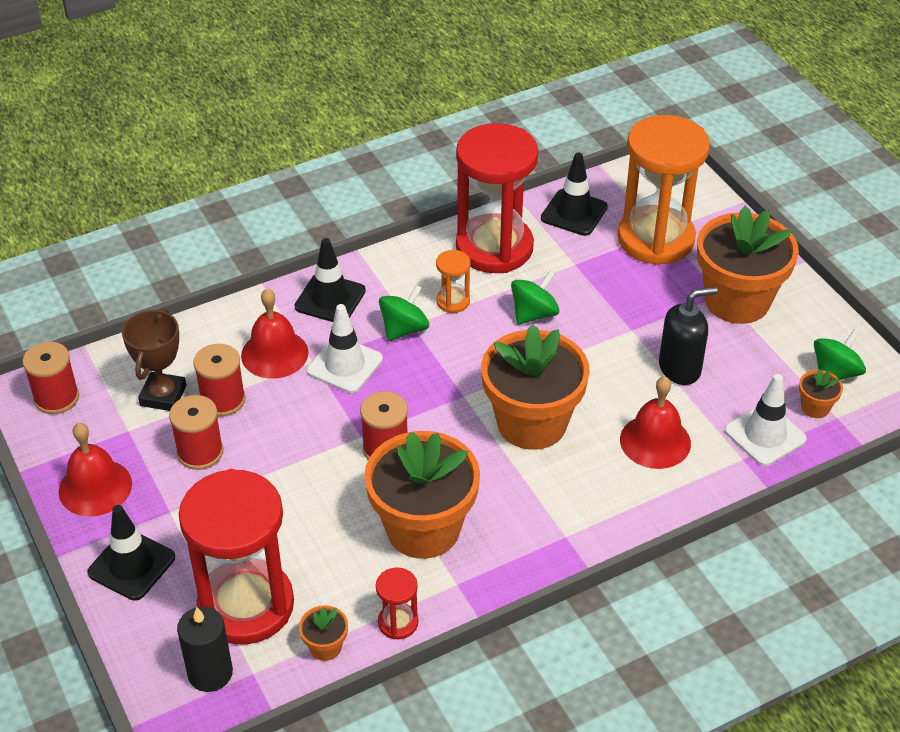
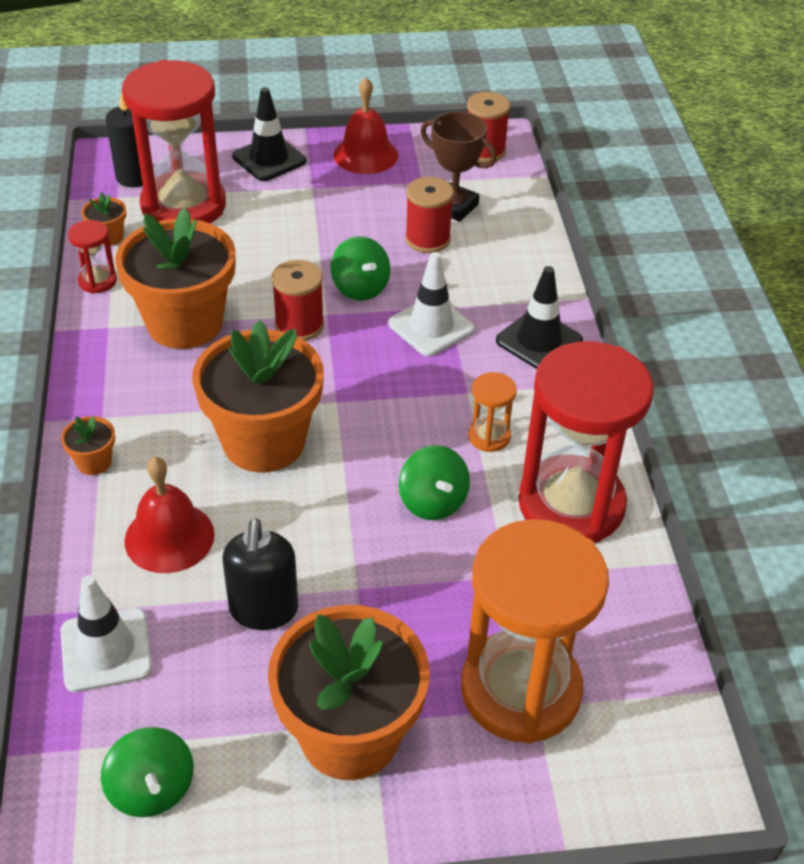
camera: 110 degrees right, 0 degrees up
(200, 452) = (369, 214): red spool -> none
(274, 354) = (473, 284): red bell -> none
(404, 329) = (463, 384): green spinning top -> green spinning top (360, 288)
(574, 213) = (613, 614): black traffic cone -> none
(815, 407) = (111, 730): orange flower pot -> orange flower pot (94, 462)

